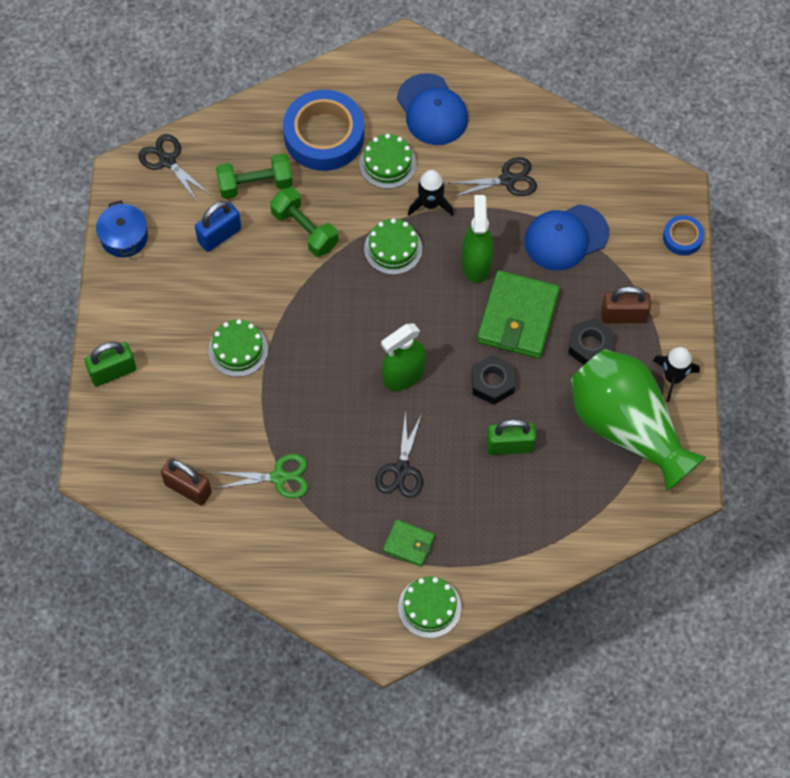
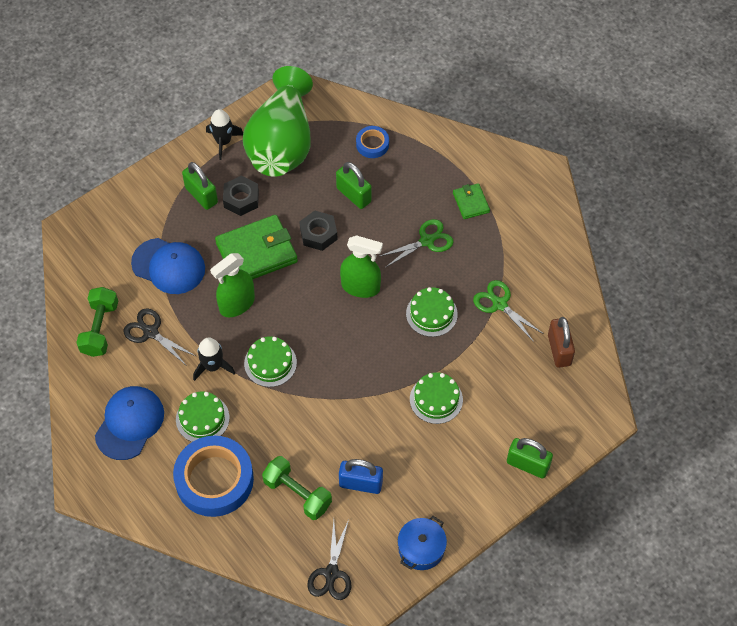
camera: 130 degrees left, 5 degrees down
(305, 230) = (305, 430): green dumbbell -> green dumbbell (100, 329)
(401, 469) = (426, 241): black scissors -> green scissors
(429, 607) = (498, 164): green cake -> green cake (431, 314)
(623, 316) = (201, 195): brown padlock -> green padlock
(682, 237) = (110, 200): blue tape -> blue tape (372, 144)

